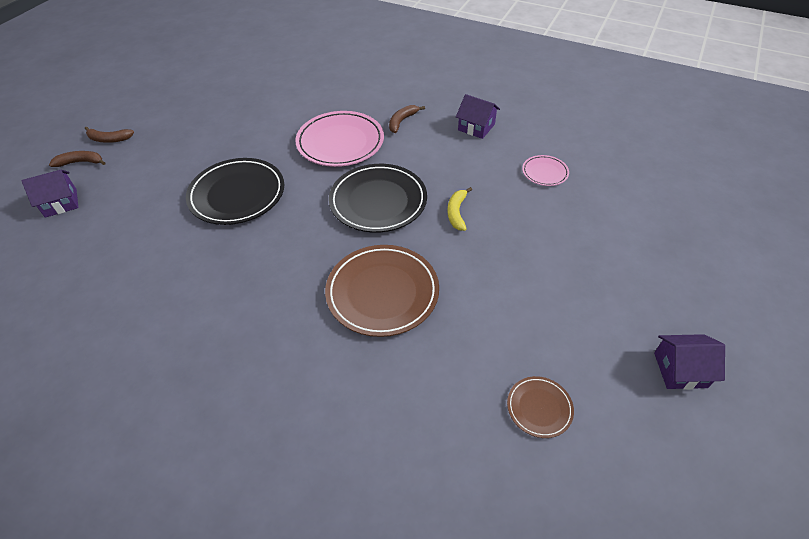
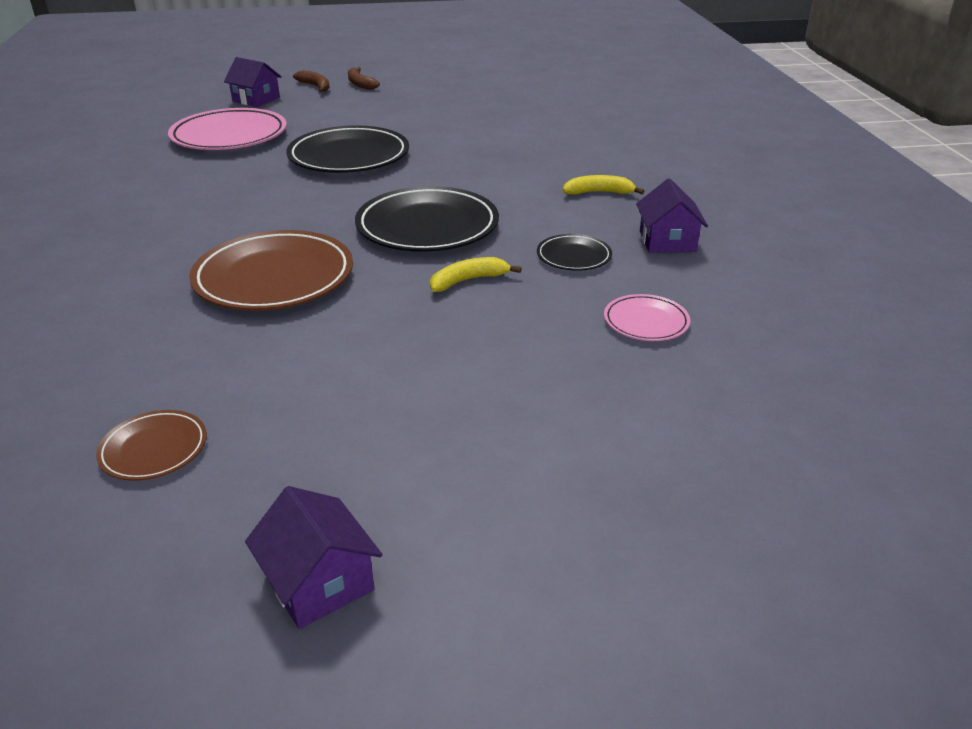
camera: 55 degrees right, 15 degrees down
(340, 142) = (503, 173): pink plate -> pink plate (229, 136)
(402, 121) = (599, 192): brown banana -> yellow banana
(464, 164) = (573, 256): none -> black plate

